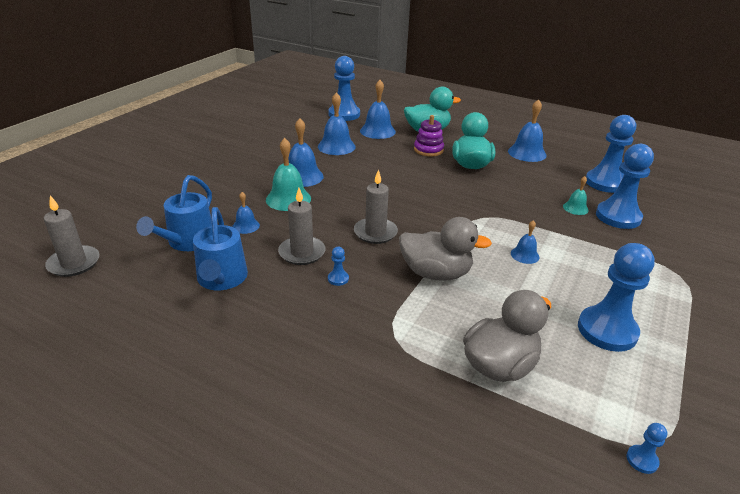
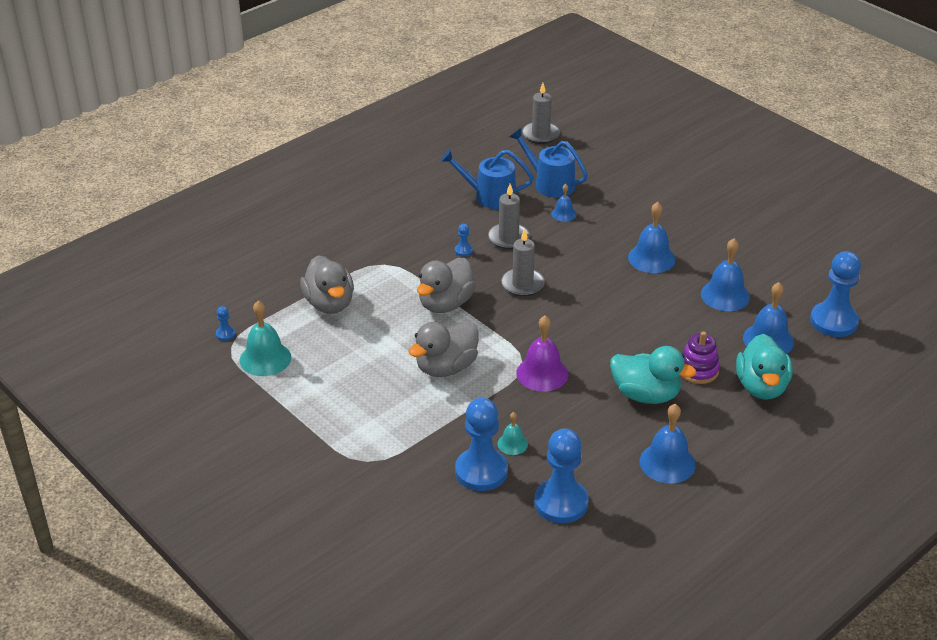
camera: 110 degrees right, 5 degrees up
(288, 199) = (605, 243): turquoise bell -> turquoise bell (265, 358)
(487, 206) = (542, 373): none -> purple bell
(525, 255) = (446, 367): blue bell -> grey duck
(607, 330) = (329, 373): blue pawn -> none

